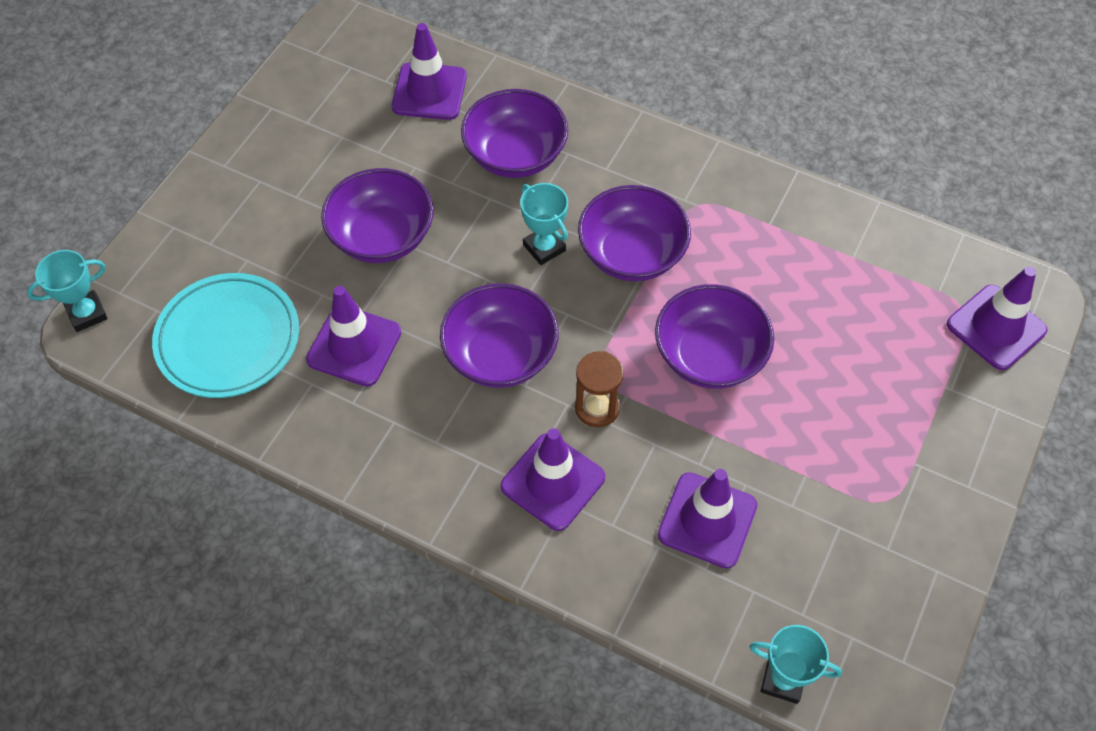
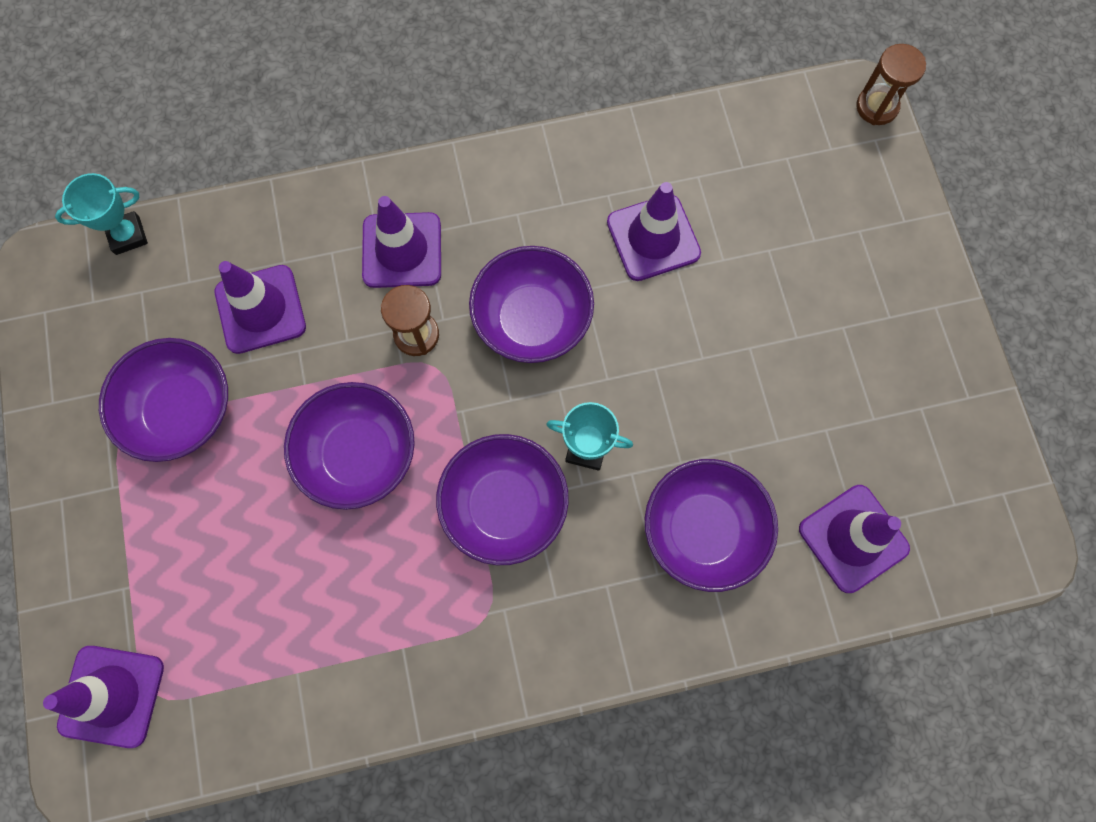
camera: 140 degrees right, 15 degrees up
(87, 314) = (877, 107): turquoise trophy -> brown hourglass
(228, 339) = (752, 169): turquoise plate -> none
(382, 237) = (732, 348): purple bowl -> purple bowl (182, 411)

